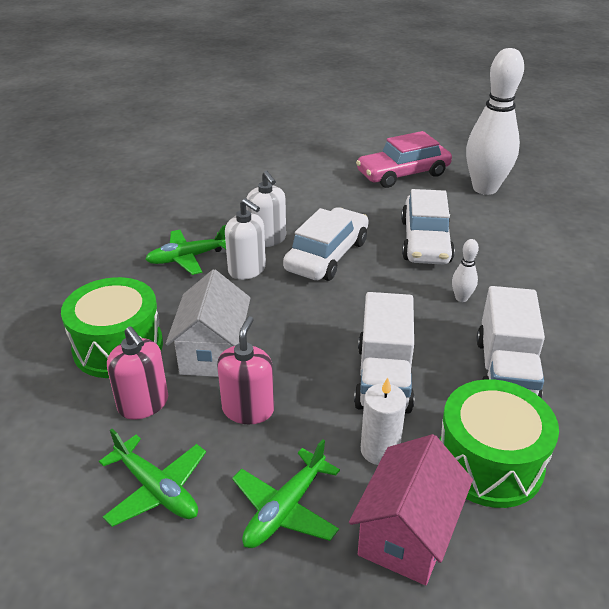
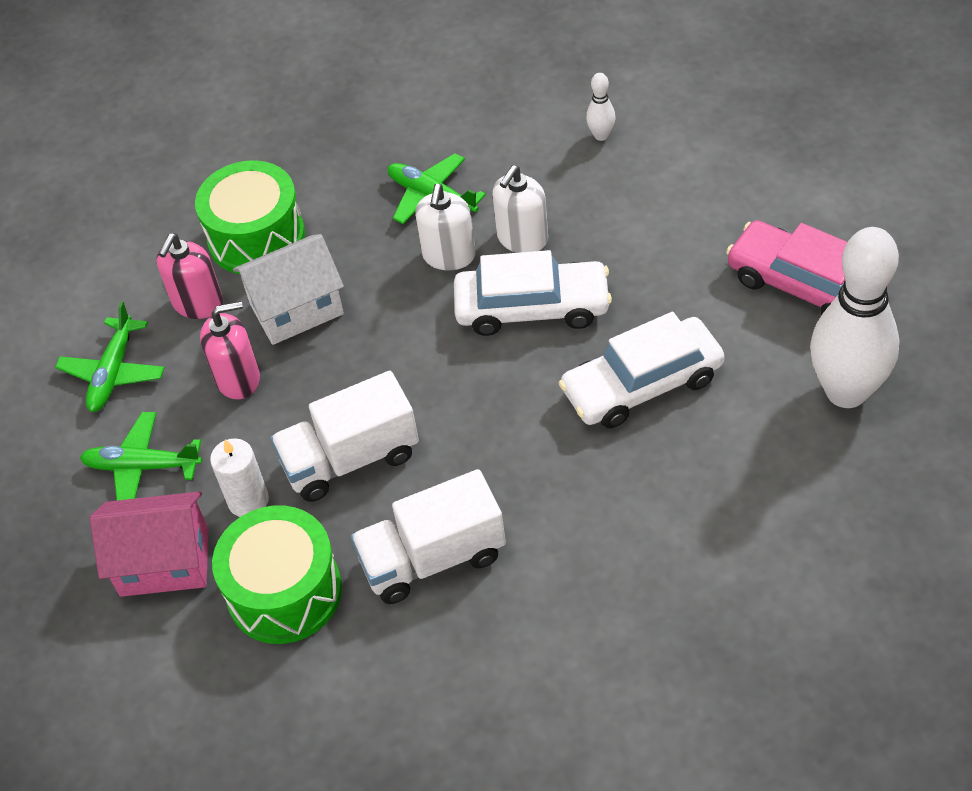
camera: 65 degrees right, 15 degrees up
(461, 298) = (542, 469): white bowling pin -> white bowling pin (601, 135)

